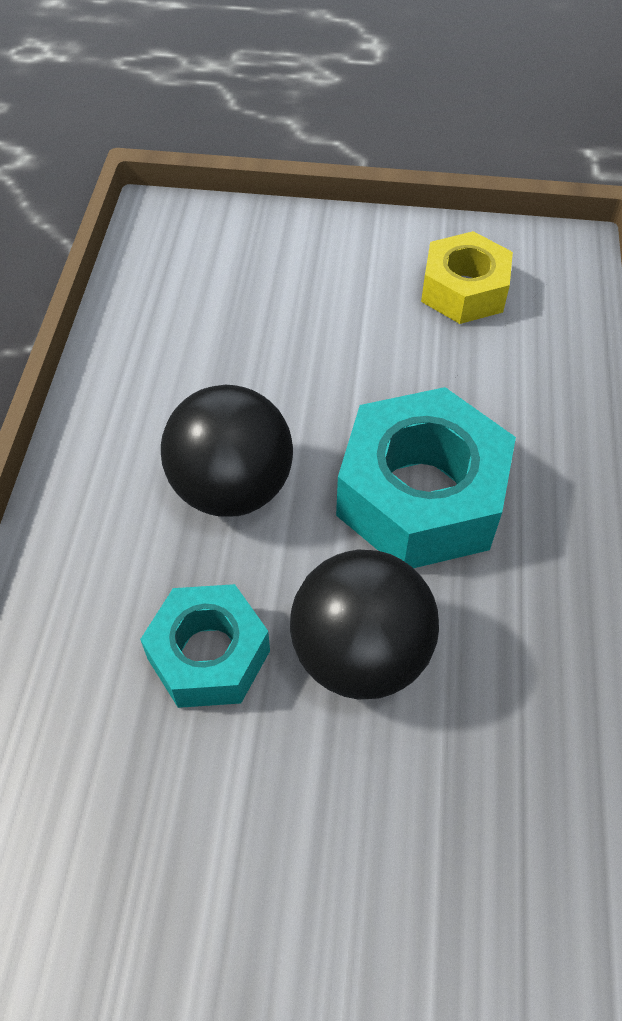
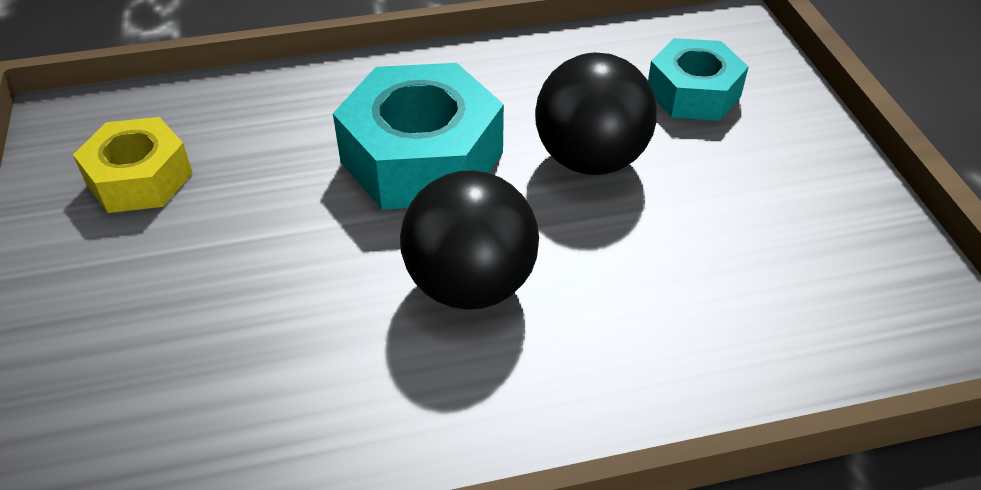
camera: 110 degrees left, 10 degrees down
(209, 655) = (648, 246): turquoise nut -> turquoise nut (693, 93)

